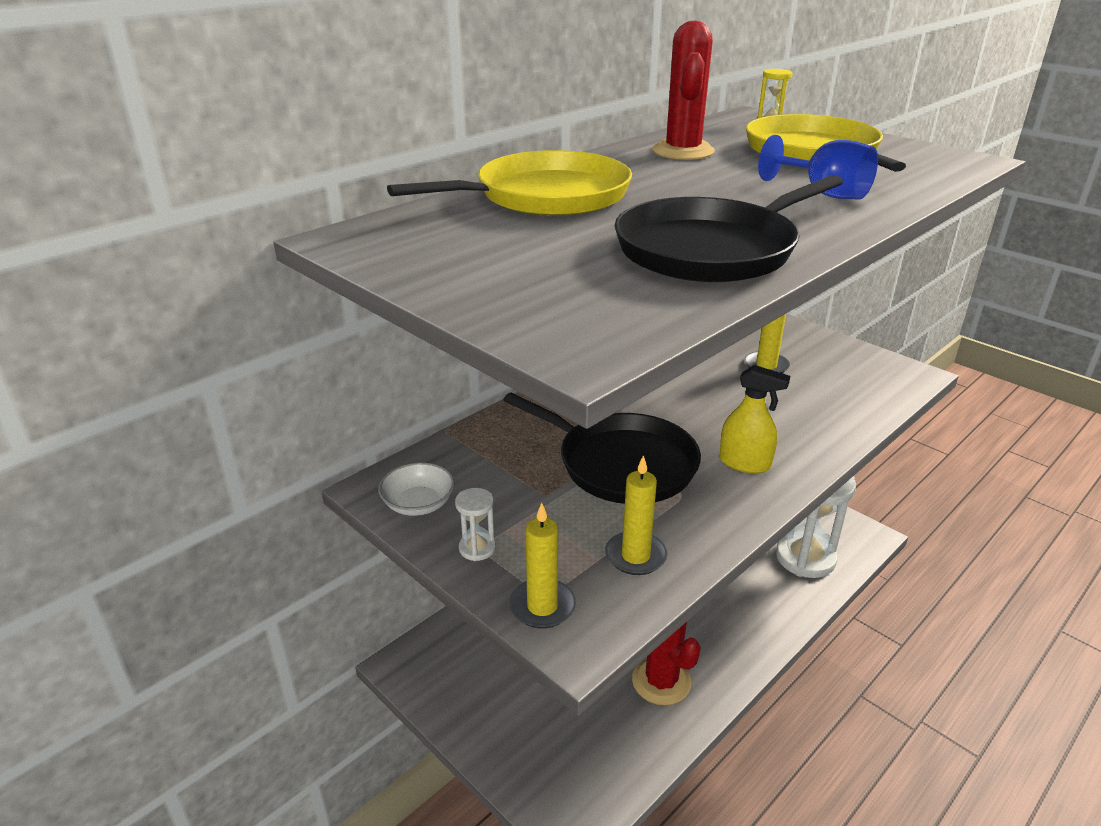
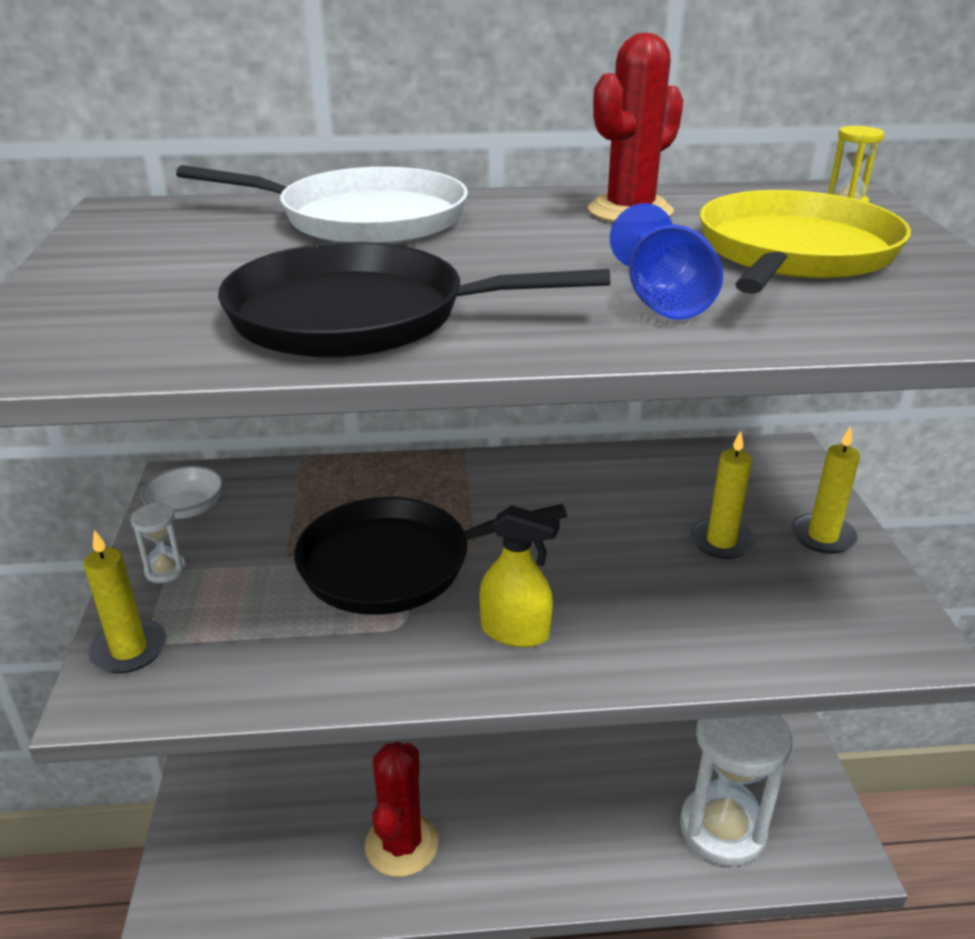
camera: 40 degrees right, 0 degrees up
(545, 196) = (364, 219): yellow pan -> white pan
(621, 464) = (394, 564): black pan -> black pan turned 90 degrees clockwise
(635, 556) = (265, 656): yellow candle -> yellow candle (822, 536)
(745, 463) = (515, 632): yellow spray bottle -> yellow spray bottle turned 45 degrees counterclockwise

